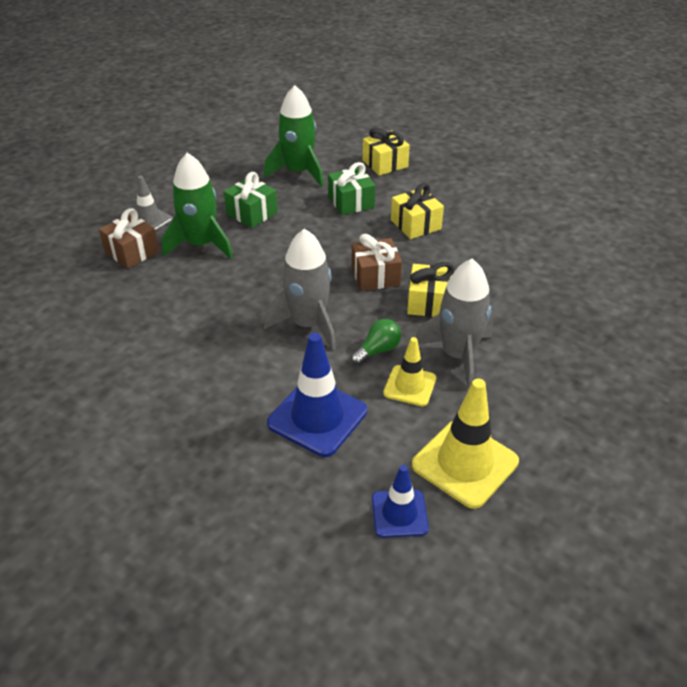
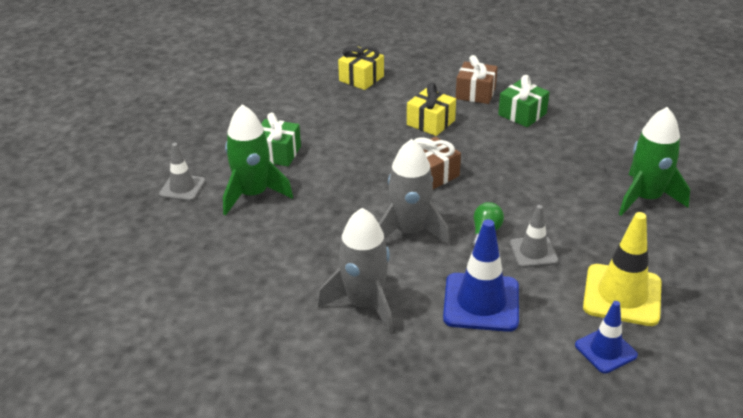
camera: 25 degrees left, 5 degrees down
(132, 252) = (190, 221): brown gift -> brown gift (475, 93)
(298, 172) = (289, 106): green rocket -> green rocket (645, 198)
(351, 202) = (359, 119): green gift -> green gift (522, 114)
(410, 386) = (533, 252): yellow traffic cone -> grey traffic cone
(429, 302) = (494, 182): yellow gift -> none
(458, 355) = (550, 216): grey rocket -> grey rocket (364, 304)

